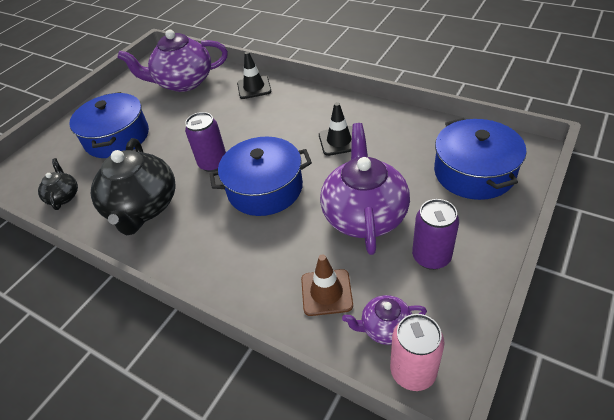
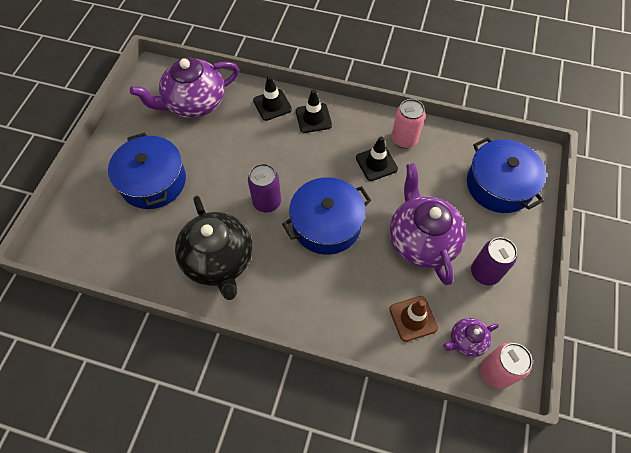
camera: 20 degrees left, 15 degrees up
(64, 196) = (131, 259): black teapot -> none
(289, 100) = (313, 118): none -> black traffic cone
(376, 123) = (404, 139): none -> pink can

